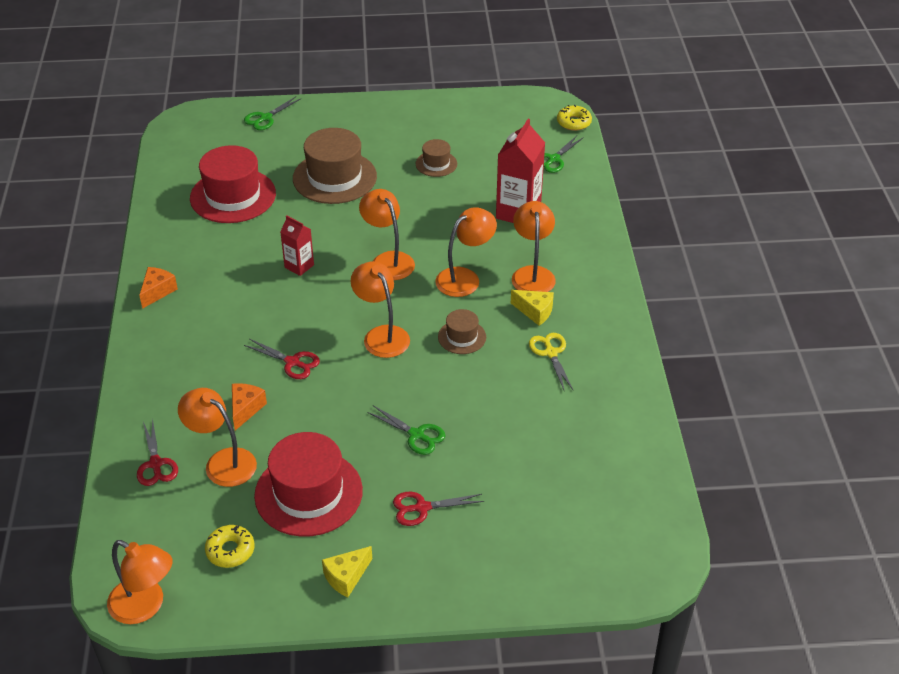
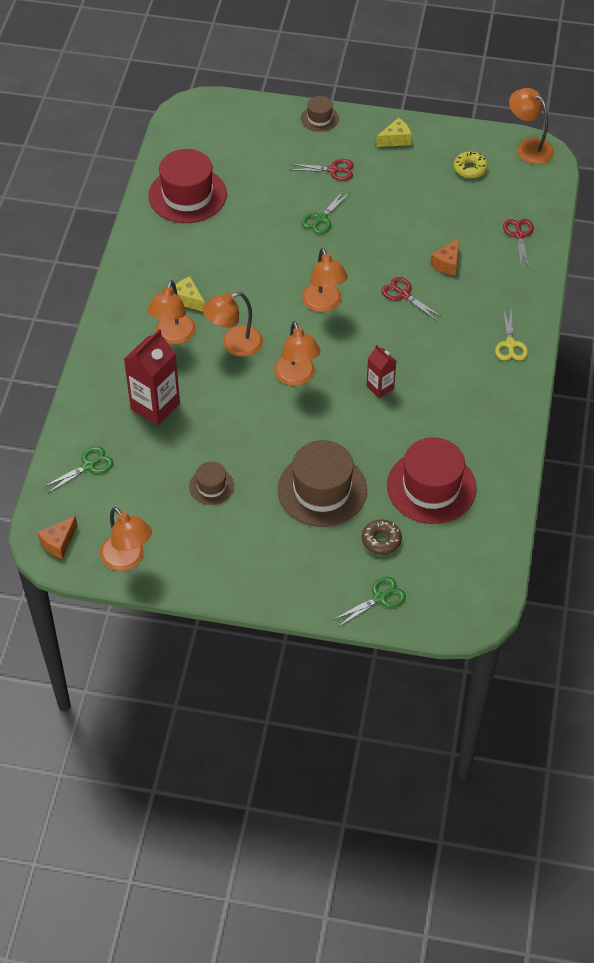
camera: 165 degrees left, 10 degrees up
(157, 291) = (513, 386): orange cheese -> orange cheese (59, 543)
(222, 462) = (469, 227): orange lamp -> orange lamp (128, 559)
(272, 153) = (381, 540): none -> brown donut
(308, 493) = (410, 194): red hat -> red hat (187, 195)
(416, 435) = (321, 219): green scissors -> green scissors turned 105 degrees counterclockwise
(462, 337) = (258, 289): brown hat -> brown hat (319, 118)
(551, 353) = (192, 261): yellow scissors -> yellow scissors (510, 344)
(573, 122) = (40, 514): yellow donut -> none

